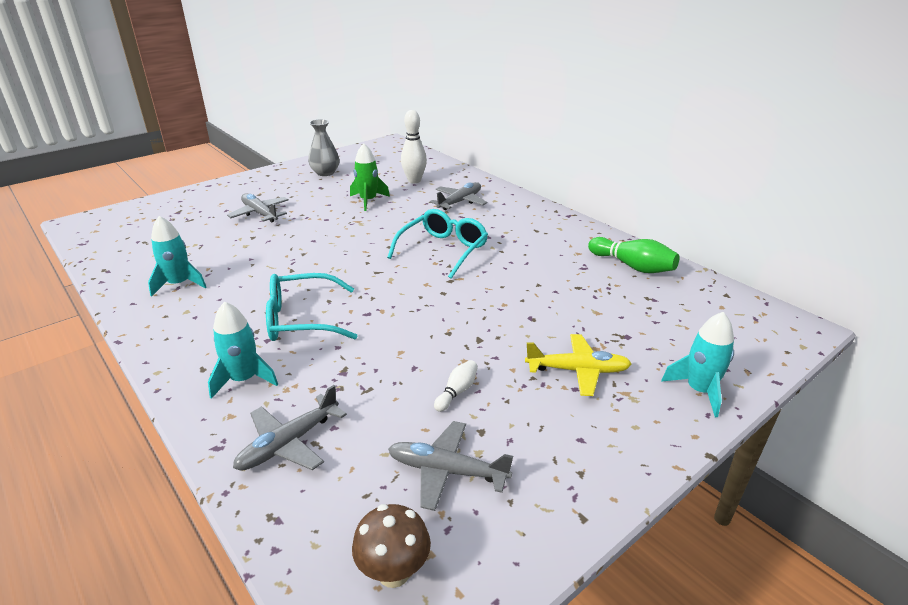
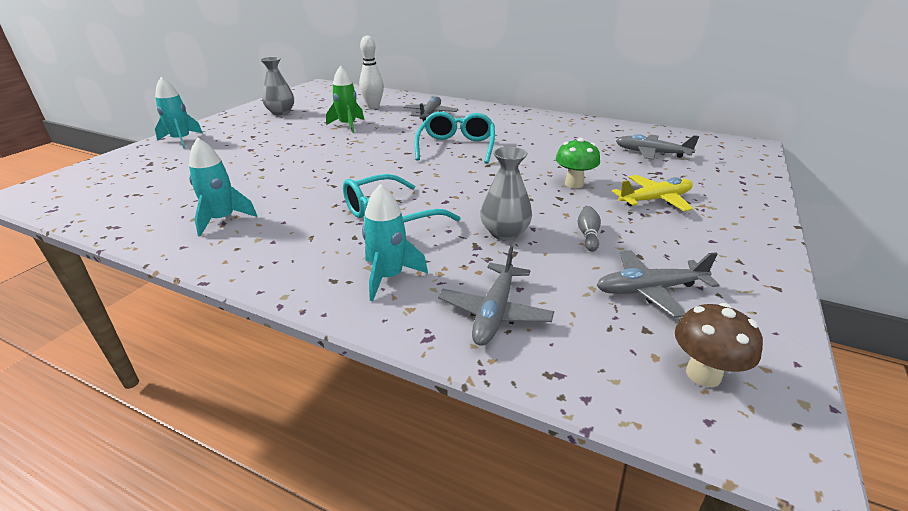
camera: 25 degrees left, 0 degrees up
(260, 214) = (249, 150): grey plane -> grey plane (652, 153)
(382, 364) = (504, 233): none -> grey vase
(457, 392) = (588, 235): white bowling pin -> grey bowling pin
(512, 326) = (574, 184): none -> green mushroom
(632, 266) = (609, 132): green bowling pin -> none
(699, 390) = (743, 192): turquoise rocket -> turquoise rocket (181, 140)

